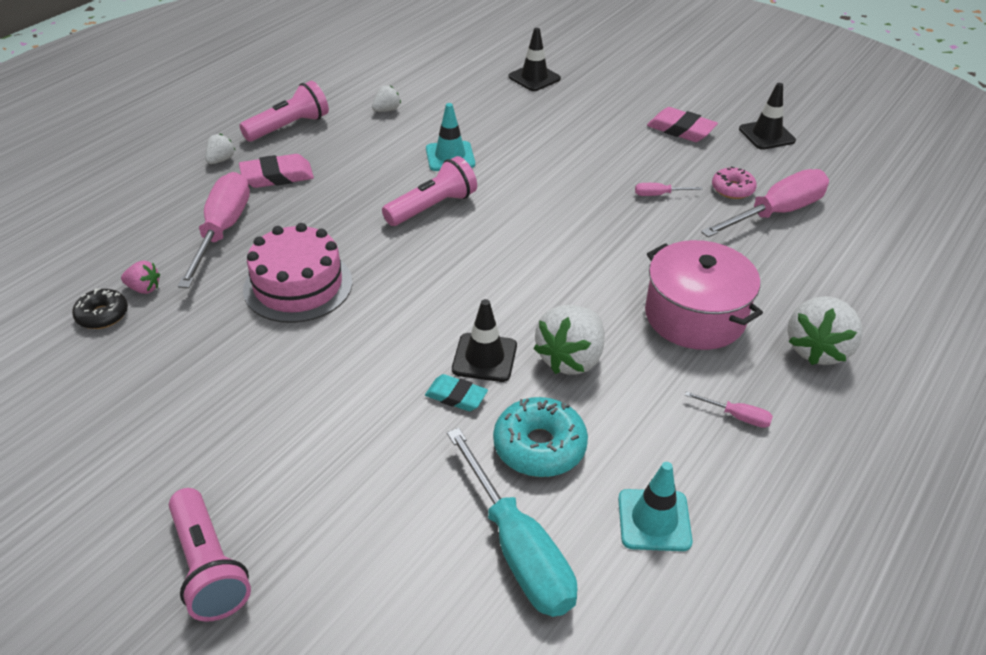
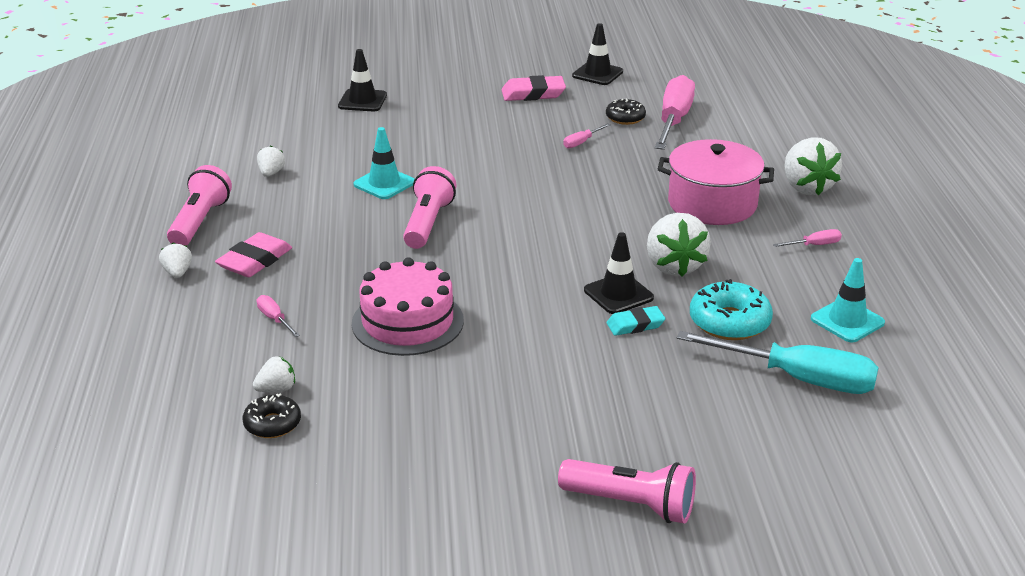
camera: 40 degrees left, 10 degrees down
(144, 288) = (277, 389): pink strawberry -> white strawberry
(222, 231) = (275, 319): pink screwdriver -> pink screwdriver, size x0.42
(732, 189) = (625, 118): pink donut -> black donut

